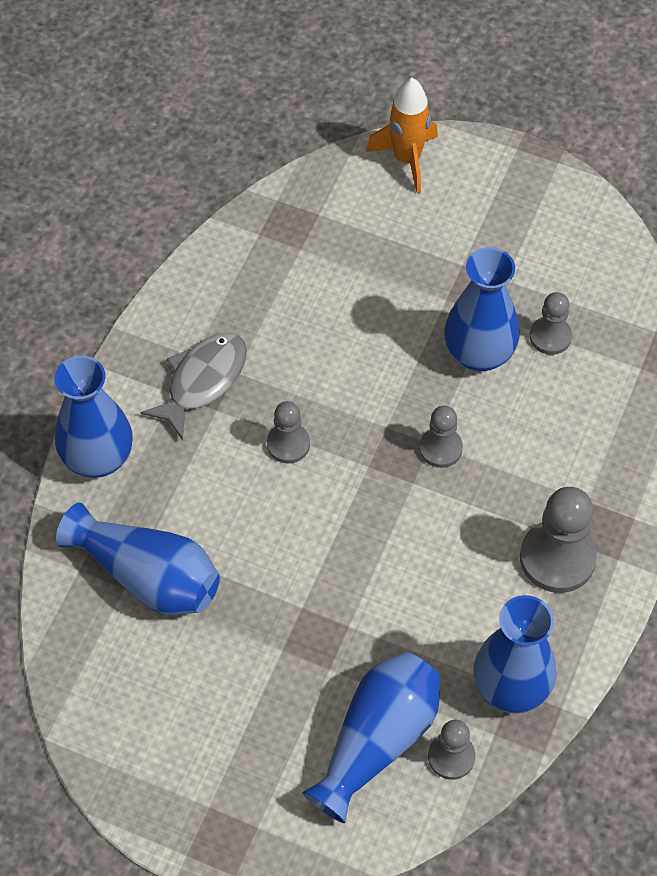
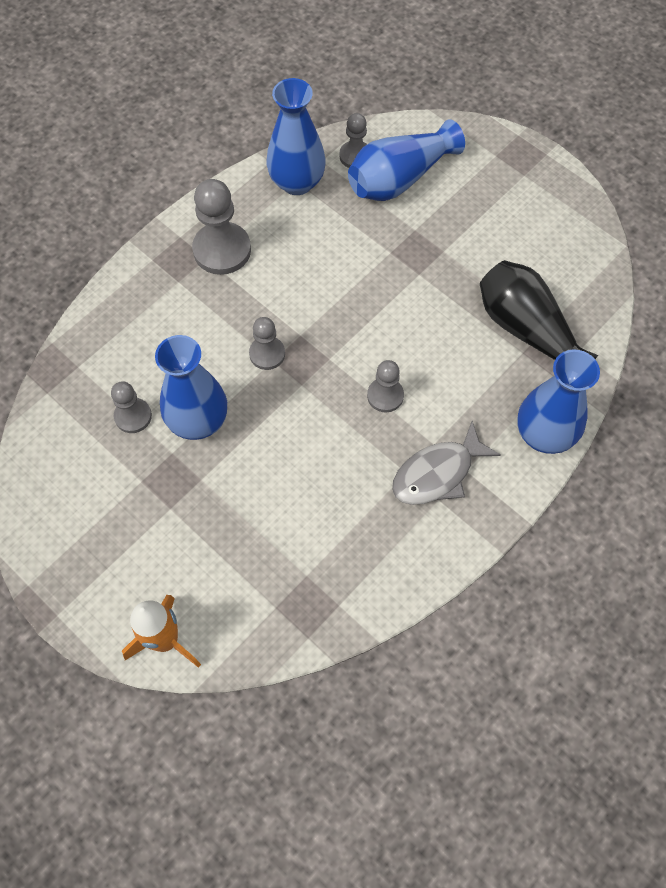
camera: 160 degrees left, 5 degrees up
(148, 576) = (526, 329): blue vase -> black vase

